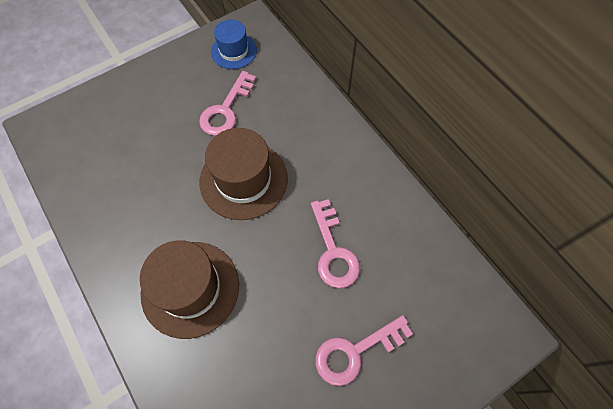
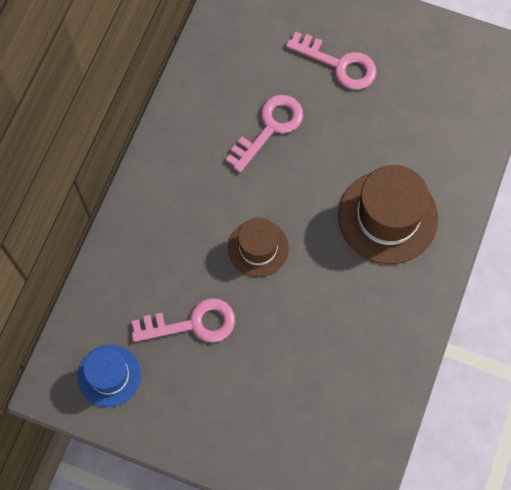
camera: 125 degrees left, 5 degrees up
(243, 179) = (258, 248): brown hat -> brown hat, size x0.60

